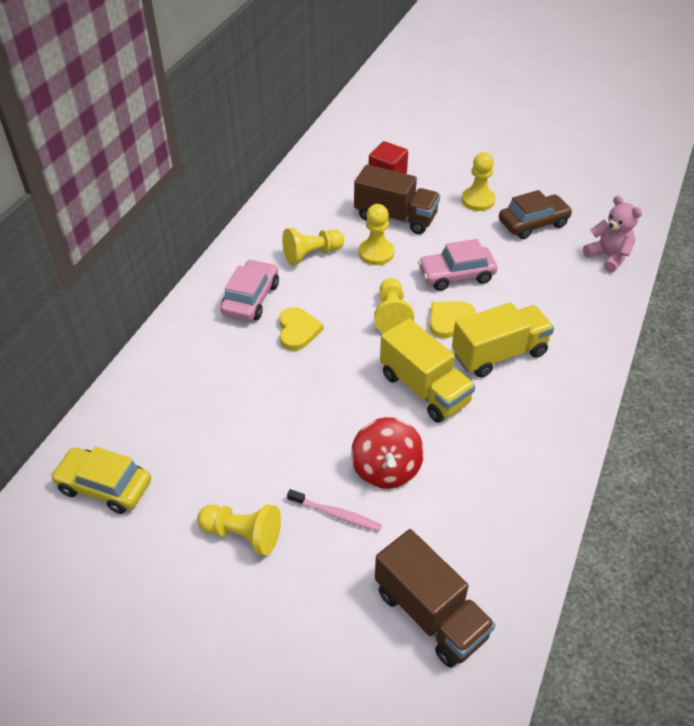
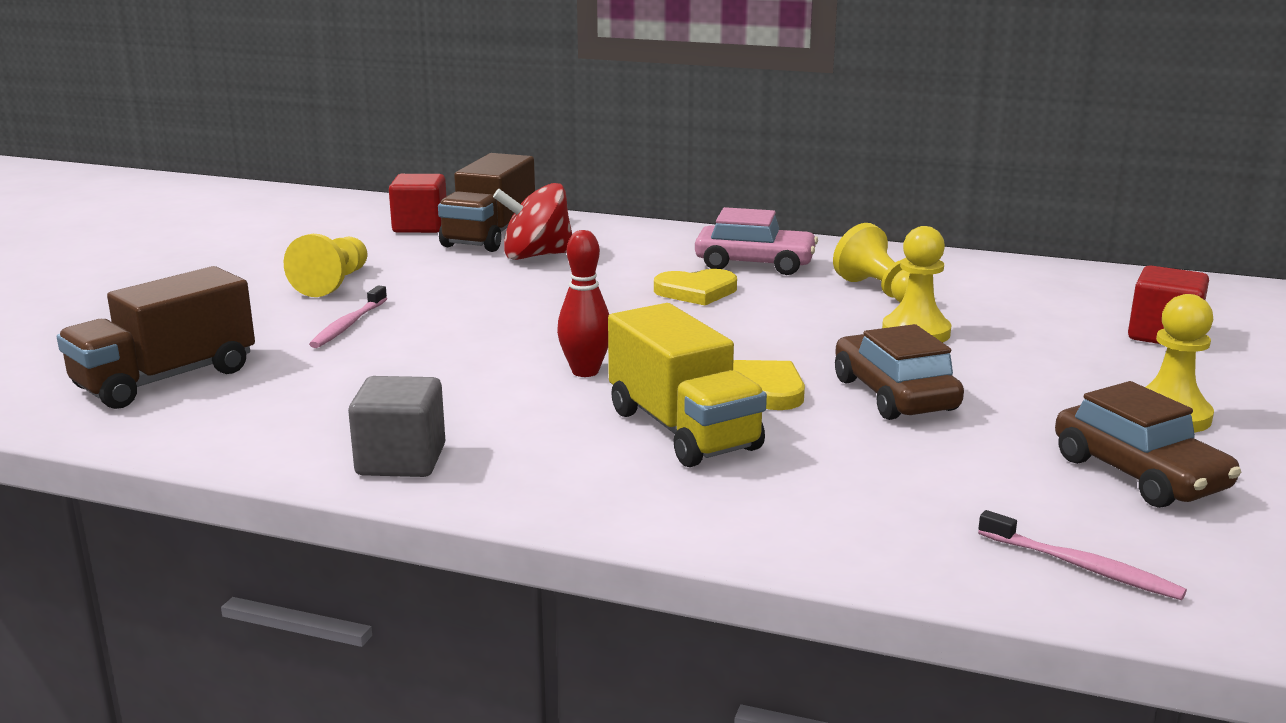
camera: 85 degrees right, 25 degrees down
(104, 486) = (420, 226): yellow car -> red cube
(386, 469) = (420, 350): red spinning top -> red spinning top (536, 256)
(391, 315) = (756, 347): yellow pawn -> none
(395, 217) = (1036, 344): brown truck -> brown truck (490, 235)
(424, 389) = (585, 371): yellow truck -> red bowling pin
(456, 275) = (894, 394): pink car -> brown car
(542, 468) = (401, 460): none -> grey cube
(608, 257) = (1081, 566): pink teddy bear -> pink toothbrush

